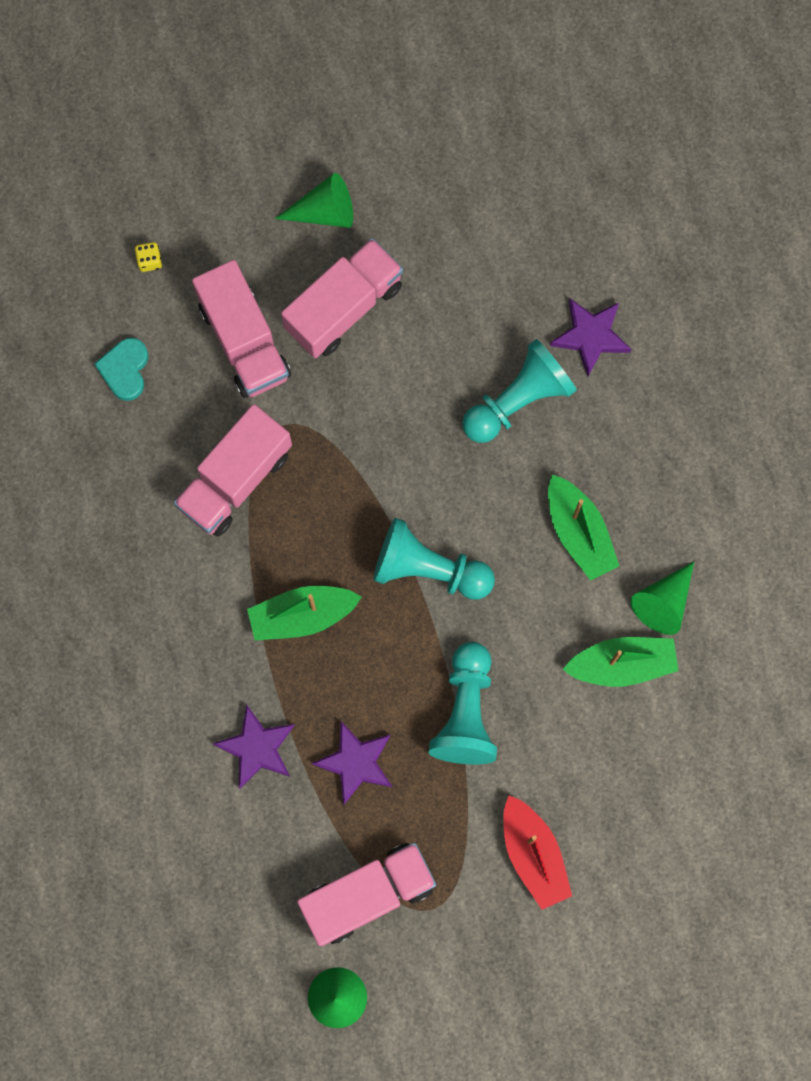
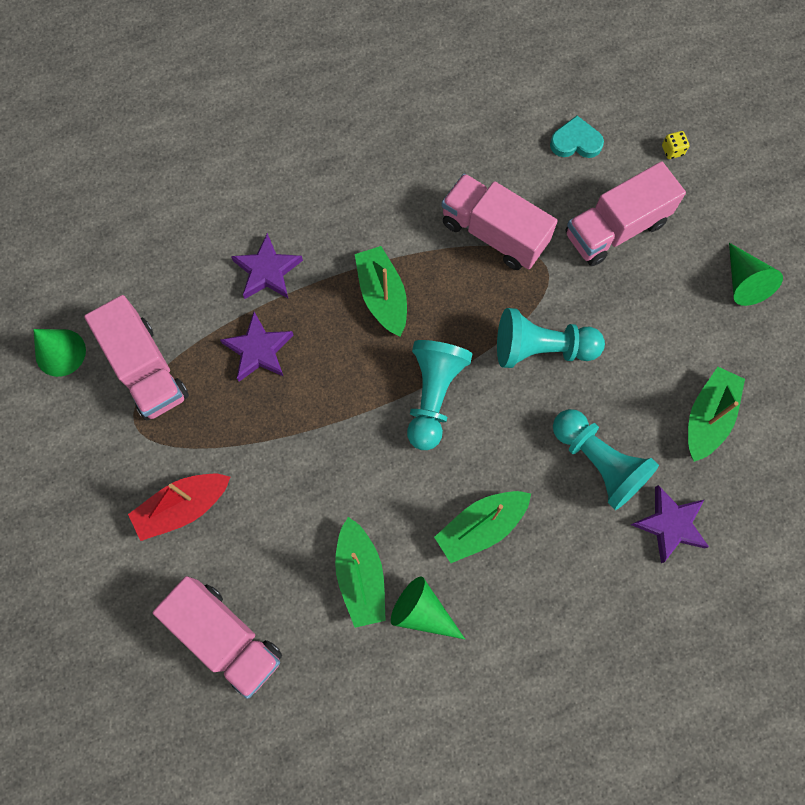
camera: 85 degrees right, 5 degrees down
(344, 307) = (659, 305): pink truck -> pink truck (226, 637)
(466, 712) = (308, 438): turquoise pawn -> turquoise pawn (541, 348)
(478, 278) = (707, 417): none -> green boat

